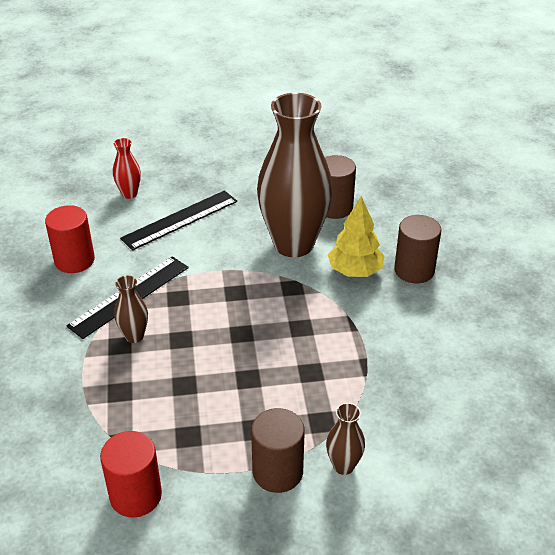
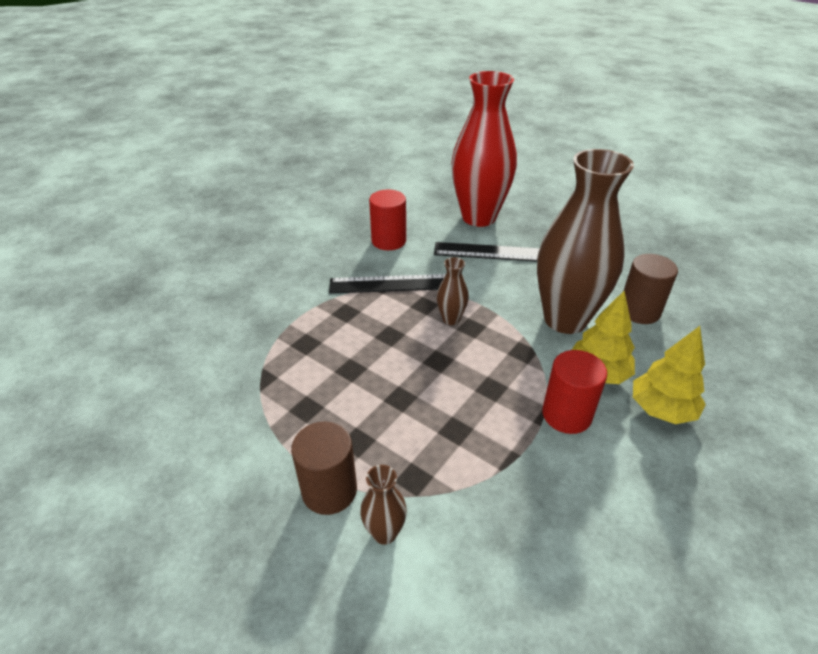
camera: 45 degrees right, 0 degrees up
(129, 194) = (479, 217): red vase -> red vase, size x2.45
(134, 336) = (362, 313): brown vase -> brown vase (451, 319)
(136, 495) = (222, 423): red cylinder -> red cylinder (566, 415)
(414, 270) = (661, 410): brown cylinder -> yellow tree

